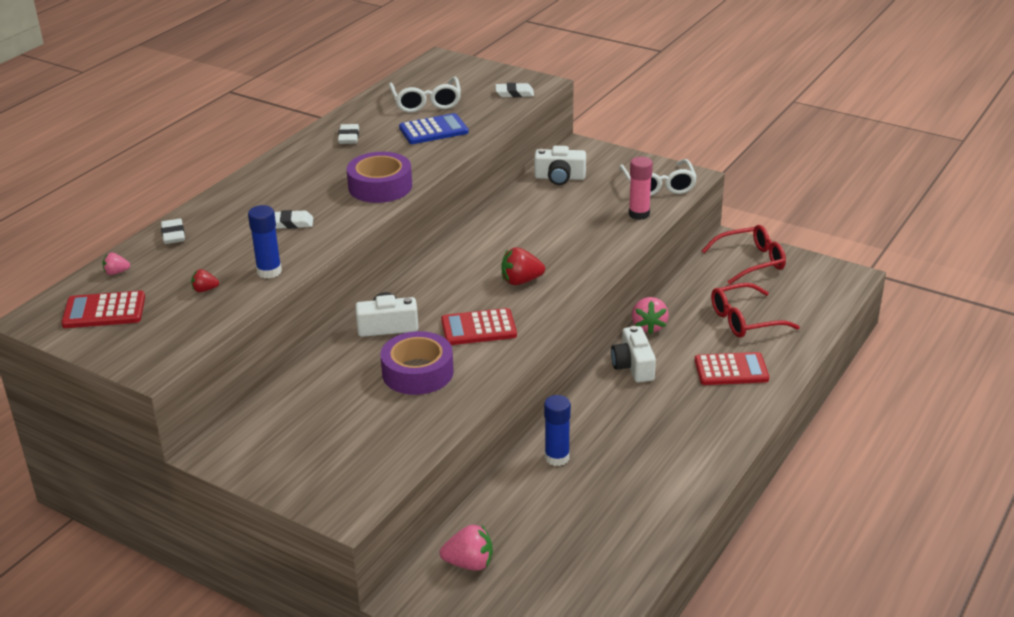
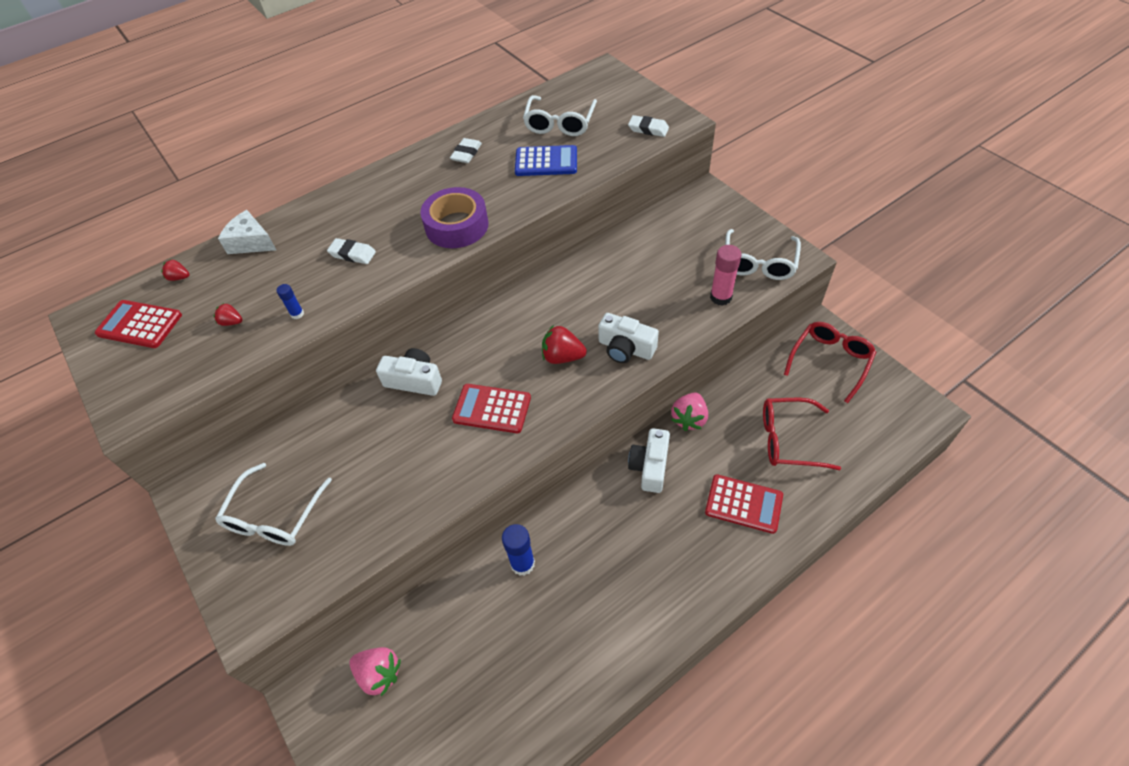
camera: 25 degrees right, 20 degrees up
(116, 272) = (179, 277): pink strawberry -> red strawberry
(173, 235) = (251, 242): white eraser -> white cheese
(269, 271) = (297, 314): blue glue stick -> blue glue stick, size x0.54
(317, 443) = (274, 515): none -> white glasses
(417, 372) = (408, 451): purple tape -> none
(559, 177) = (667, 228): white camera -> white camera (625, 348)
(750, 261) = (830, 361): red glasses -> red glasses turned 60 degrees counterclockwise

